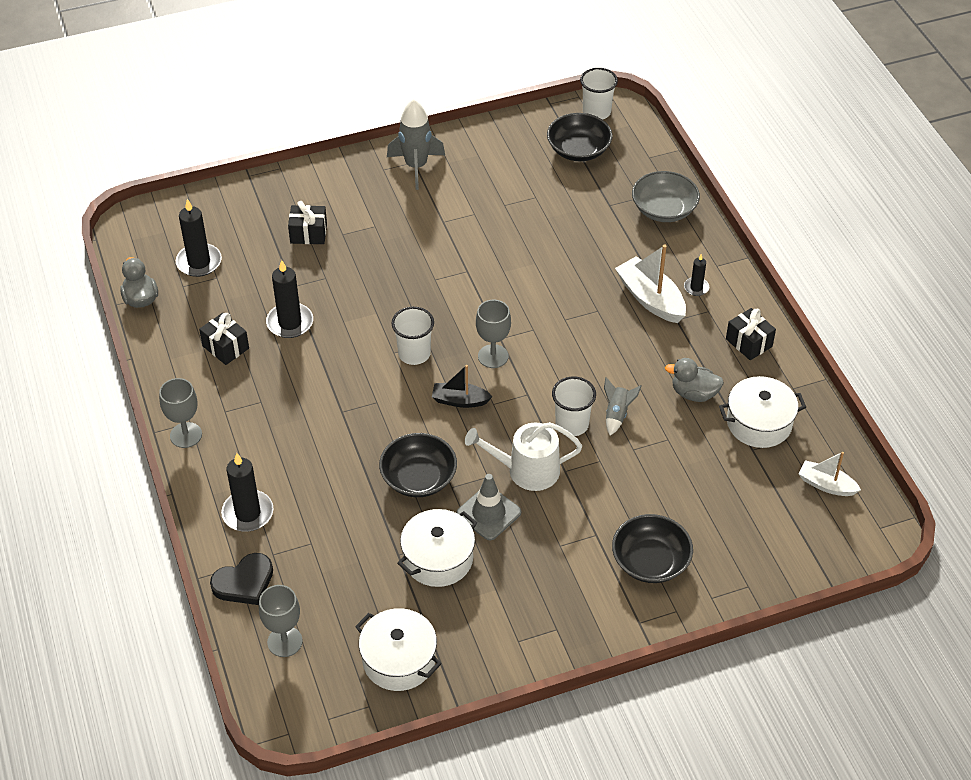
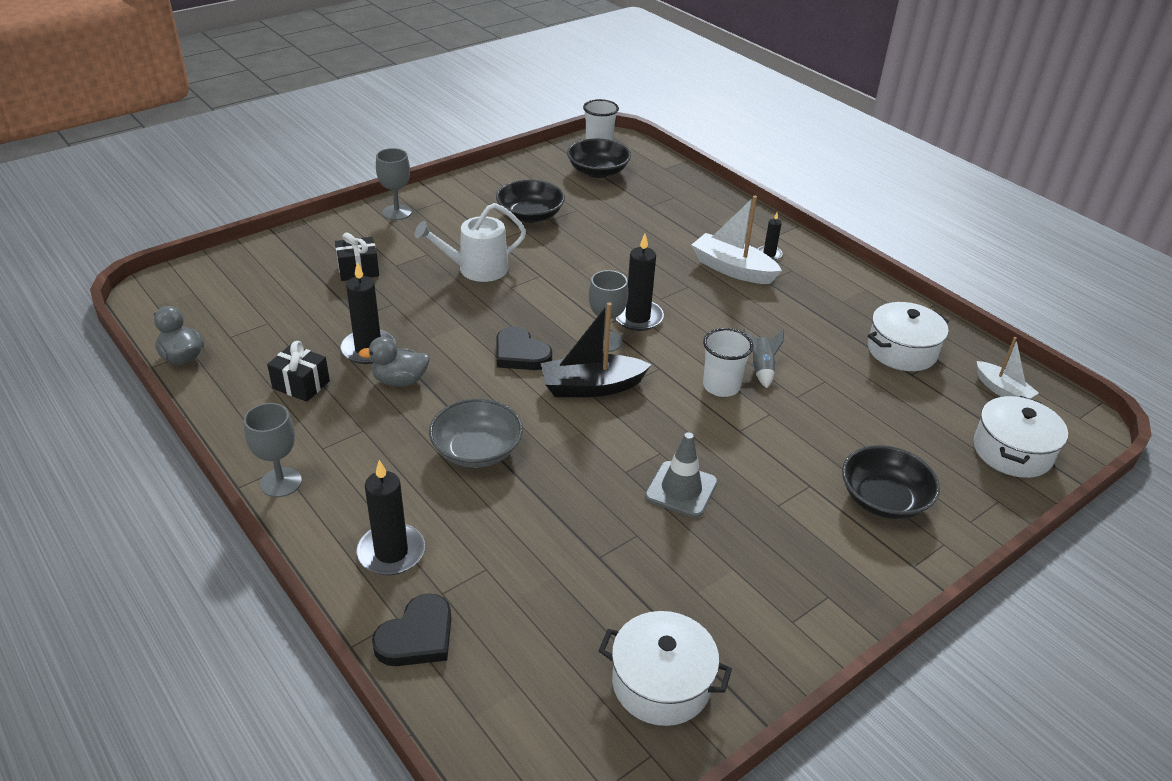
camera: 20 degrees left, 10 degrees down
(199, 262) = (242, 312): black candle -> black candle (637, 317)
(285, 641) = (501, 699): grey goblet -> grey goblet (397, 212)
(414, 354) = (520, 354): white cup -> black heart
(416, 166) = (448, 203): grey rocket -> none
(418, 478) = (583, 470): black bowl -> black bowl (530, 215)
(438, 558) = (649, 550): white pot -> white pot (1012, 451)
(460, 400) = (591, 387): black boat -> black boat, size x1.60
(527, 470) = (699, 438): white watering can -> white watering can (477, 269)
(664, 209) = (701, 202): grey bowl -> grey bowl (477, 450)
(694, 393) = (824, 337): grey duck -> grey duck (400, 381)
(749, 343) = (846, 288): black gift -> none
(826, 485) = (1002, 390): white boat -> white boat turned 135 degrees counterclockwise

